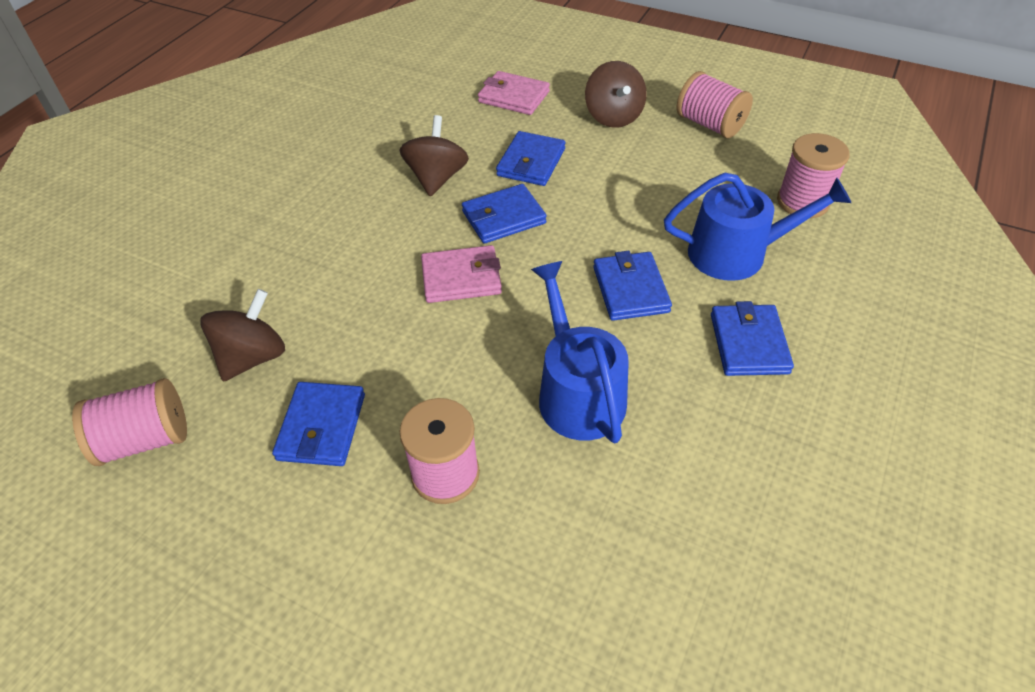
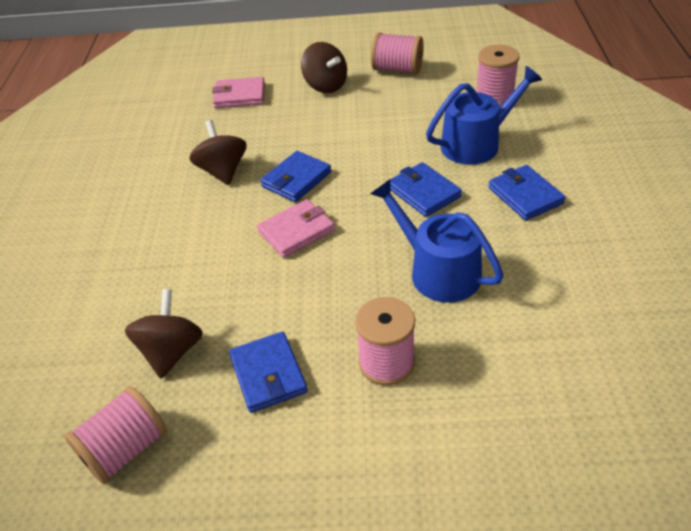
camera: 25 degrees left, 5 degrees down
(531, 162) = (288, 136): blue wallet -> none

